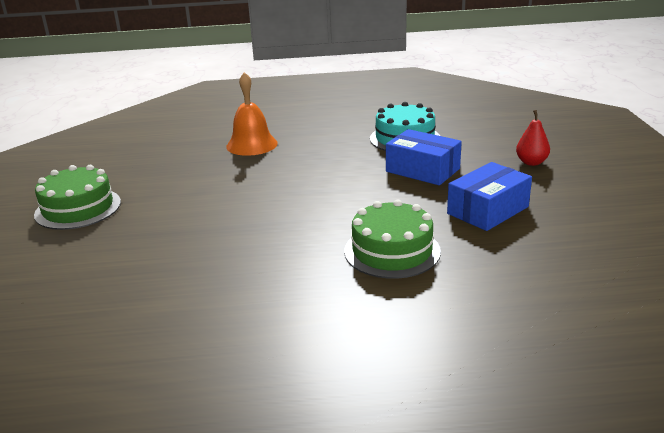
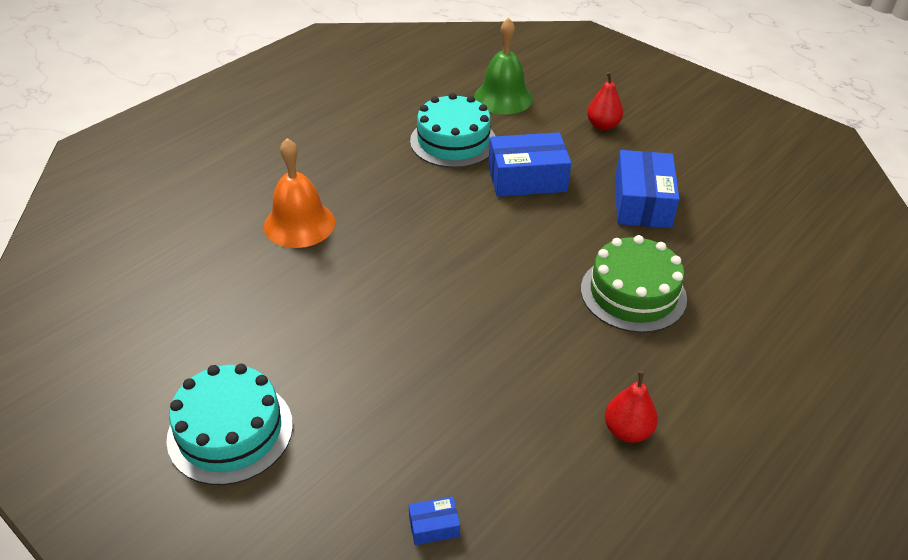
camera: 45 degrees left, 15 degrees up
(78, 208) = (230, 431): green cake -> turquoise cake
(86, 291) = (434, 526): none -> blue box
(260, 312) = (627, 431): none -> red pear
(478, 128) = (503, 98): none -> green bell

